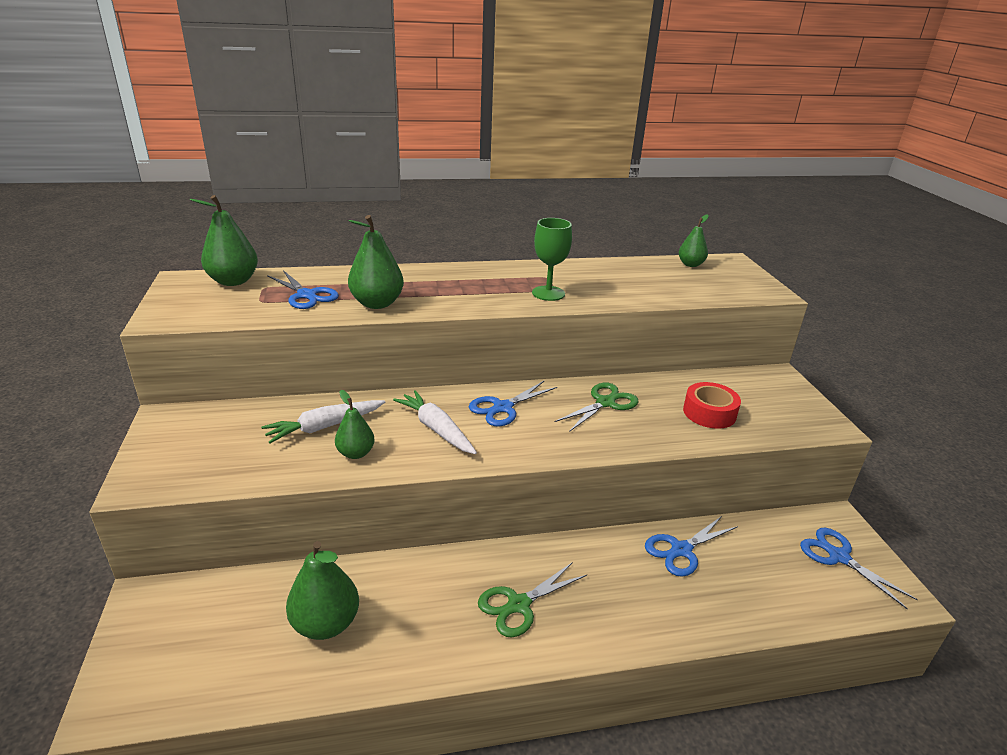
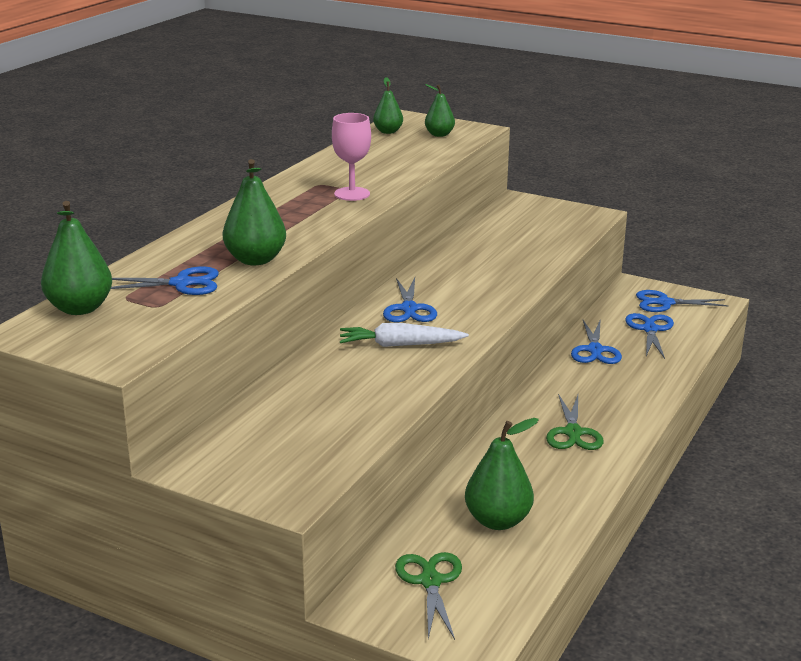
camera: 50 degrees left, 5 degrees down
(324, 427) = (324, 391): white carrot -> none
(356, 453) = (386, 388): green pear -> green pear (439, 135)
(548, 293) = (352, 194): green goblet -> pink goblet
(605, 403) = (461, 270): green scissors -> green scissors (430, 581)
(709, 413) = (527, 242): red tape -> none
(772, 570) = (650, 329): none -> blue scissors

